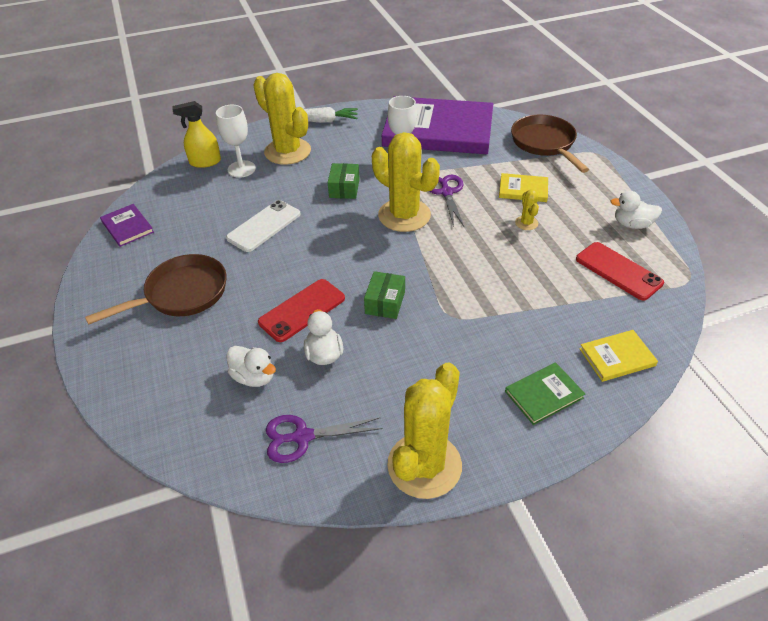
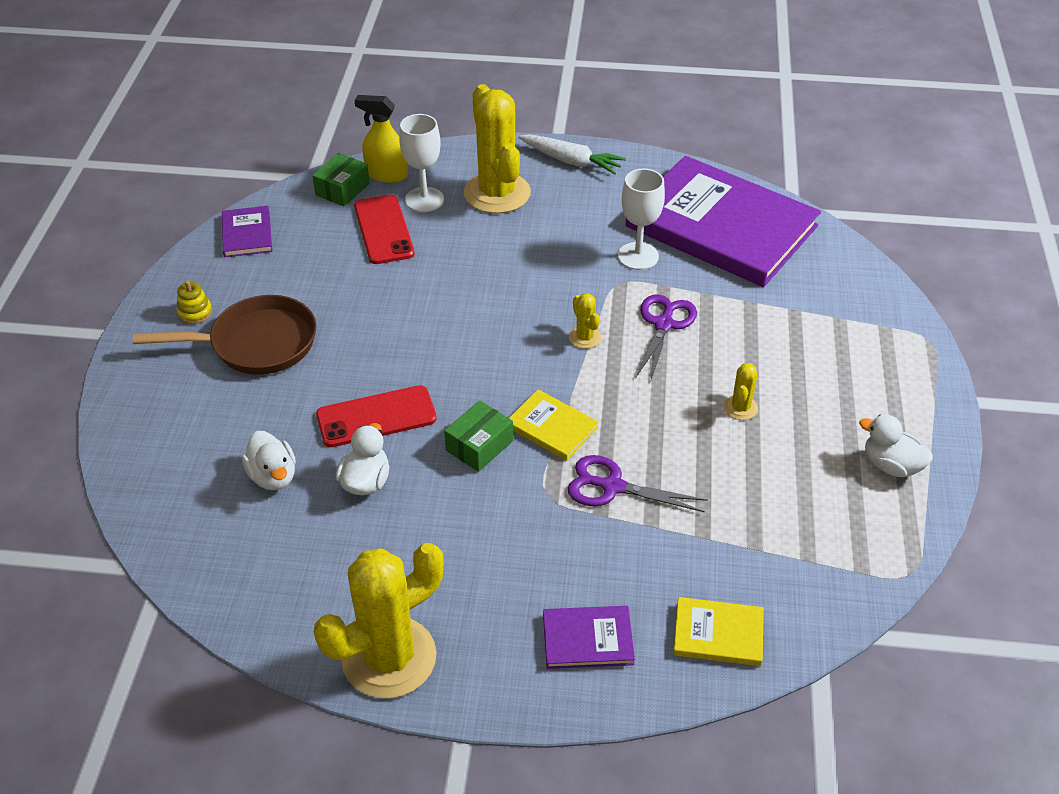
camera: 25 degrees right, 0 degrees up
(120, 289) = (195, 313): none -> yellow stacking toy
(264, 226) = (402, 289): white phone -> none
(302, 437) = (280, 567): purple scissors -> purple scissors (612, 486)
(344, 188) = (534, 271): green box -> green box (342, 189)
(404, 215) = (584, 337): yellow cactus -> yellow cactus, size x0.43
(523, 190) = (773, 358): yellow book -> yellow book (551, 427)
(544, 394) = (587, 639): green book -> purple book
(545, 144) = (860, 299): brown pan -> none
(618, 271) = (815, 523): red phone -> red phone (384, 230)

